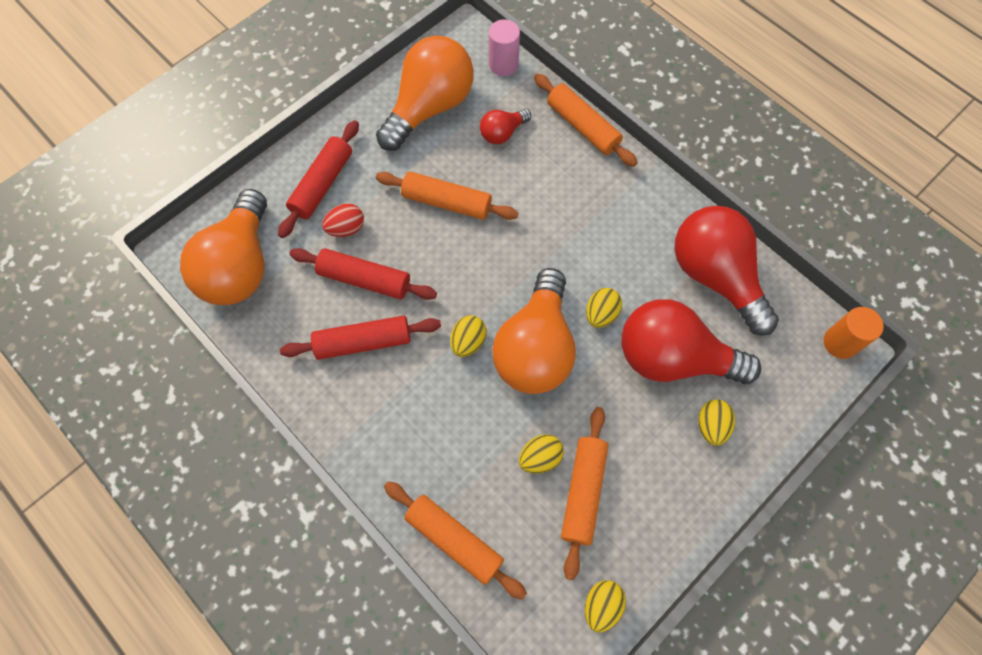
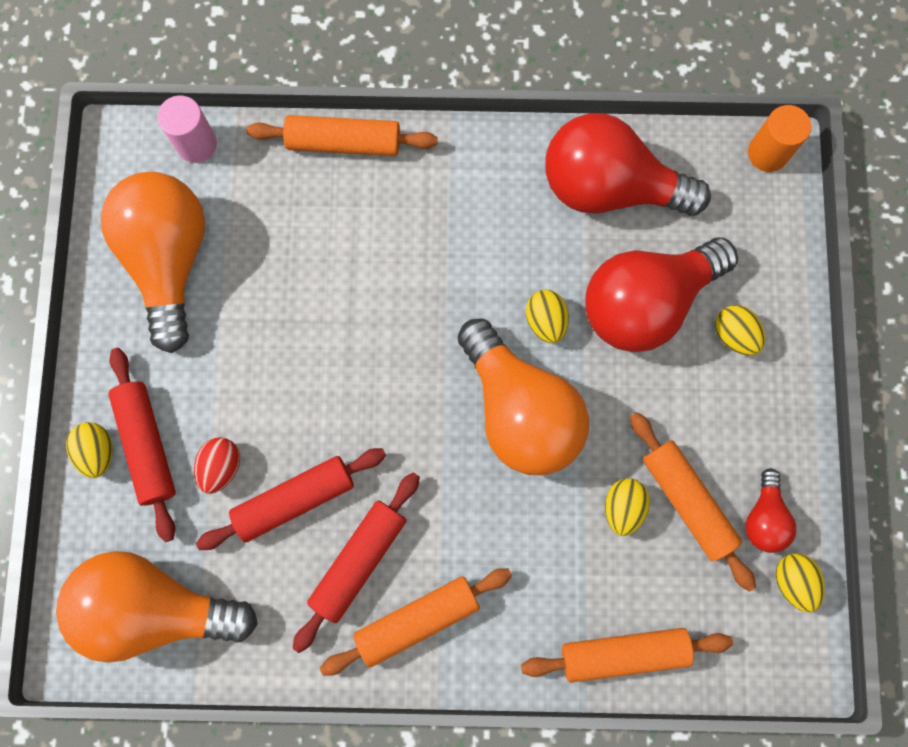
camera: 45 degrees left, 10 degrees up
(240, 266) = (156, 607): orange light bulb -> orange light bulb turned 135 degrees clockwise
(447, 202) = (292, 346): orange rolling pin -> orange rolling pin (417, 620)
(468, 342) = (454, 464): yellow egg -> yellow egg (98, 452)
(502, 133) = (272, 221): red light bulb -> red light bulb (763, 517)

